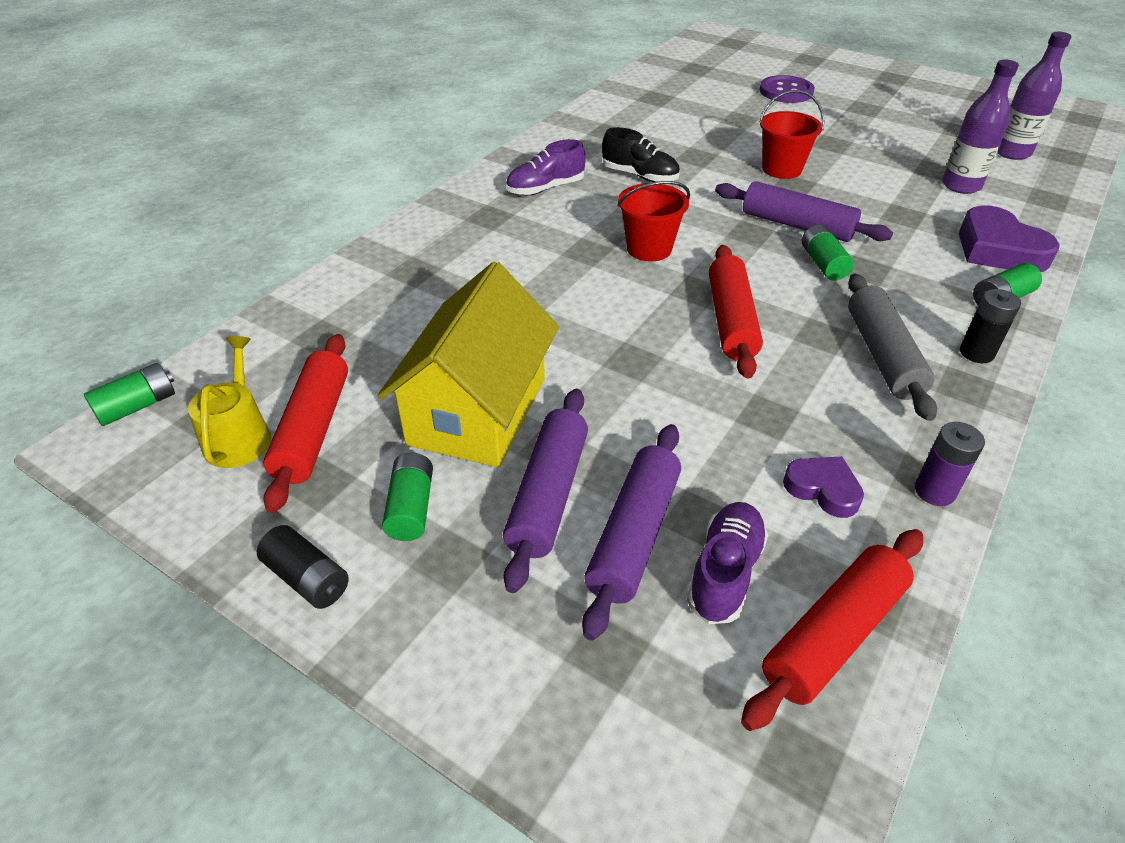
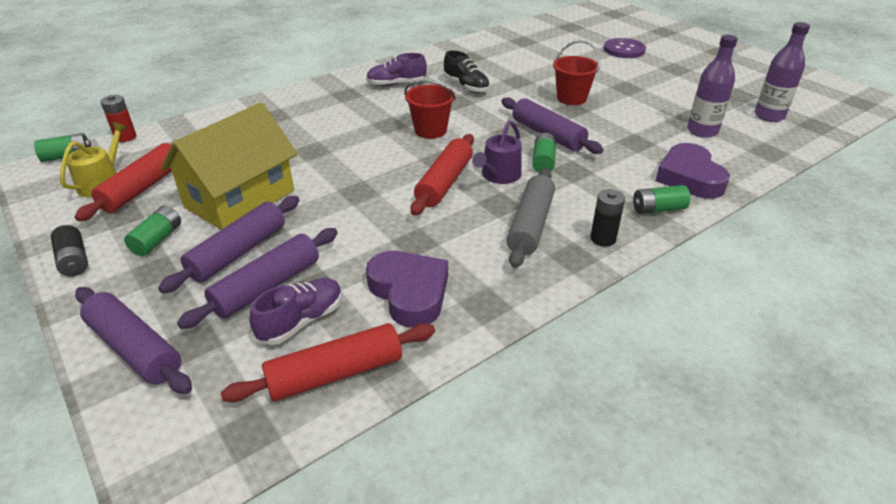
camera: 20 degrees right, 5 degrees down
(209, 352) = (125, 137): none -> red battery
(531, 691) = (135, 349): none -> purple rolling pin
(788, 295) = (498, 175): none -> purple watering can
(823, 489) = (409, 292): purple heart -> purple heart, size x1.72
(934, 491) = (485, 313): purple battery -> none

